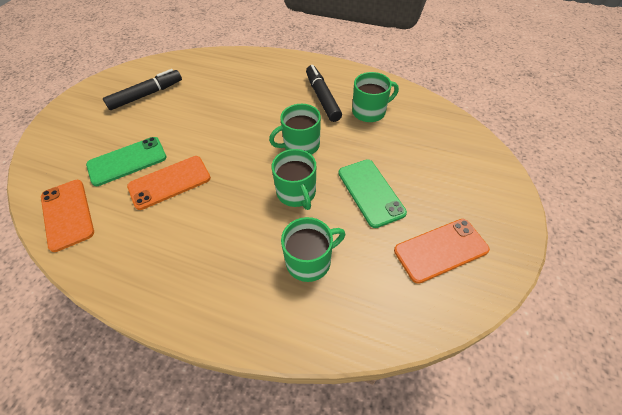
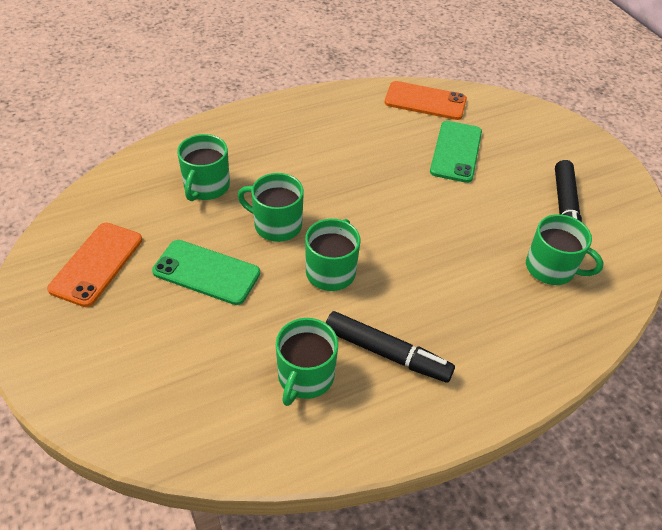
camera: 130 degrees right, 5 degrees down
(169, 182) = (394, 162): orange phone -> none
(202, 80) = (551, 268): none -> green mug

